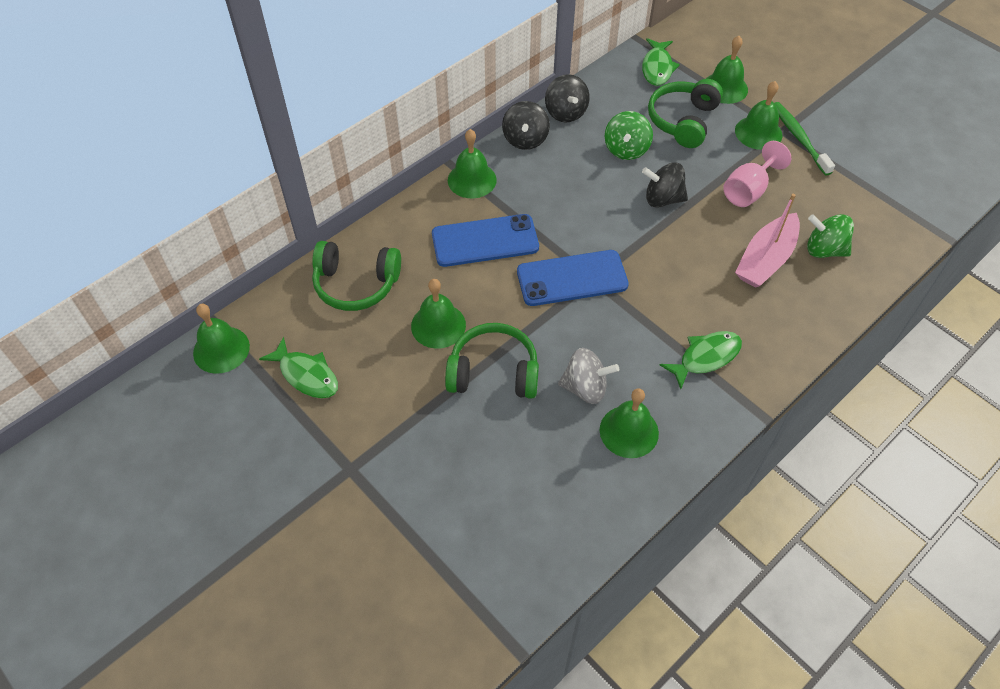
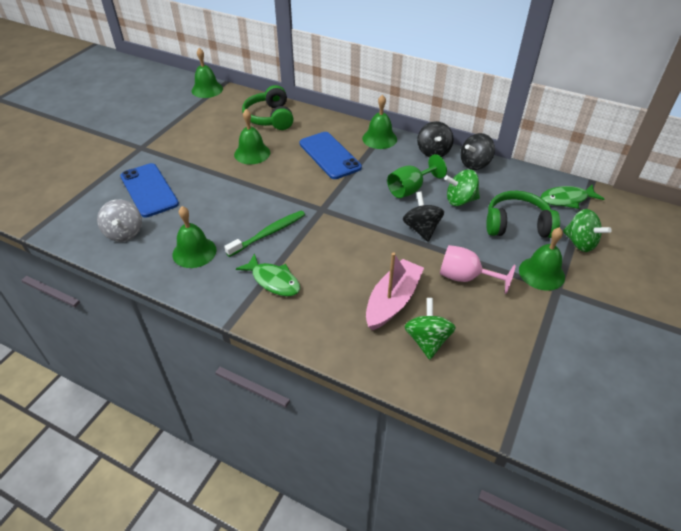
camera: 70 degrees right, 10 degrees down
(306, 375) = (199, 118): green fish -> none
(493, 372) = (224, 182): green headphones -> none
(525, 139) = (433, 152): black spinning top -> black spinning top turned 75 degrees counterclockwise
(572, 278) = (317, 199): blue phone -> blue phone (149, 190)
(585, 388) = (224, 224): grey spinning top -> grey spinning top (124, 233)
(589, 184) = (410, 189): none -> green goblet
(725, 88) = (580, 243): green bell -> green spinning top
(765, 259) = (392, 301): pink boat -> pink boat turned 105 degrees clockwise
(799, 138) = (558, 302): green toothbrush -> green toothbrush (268, 233)

